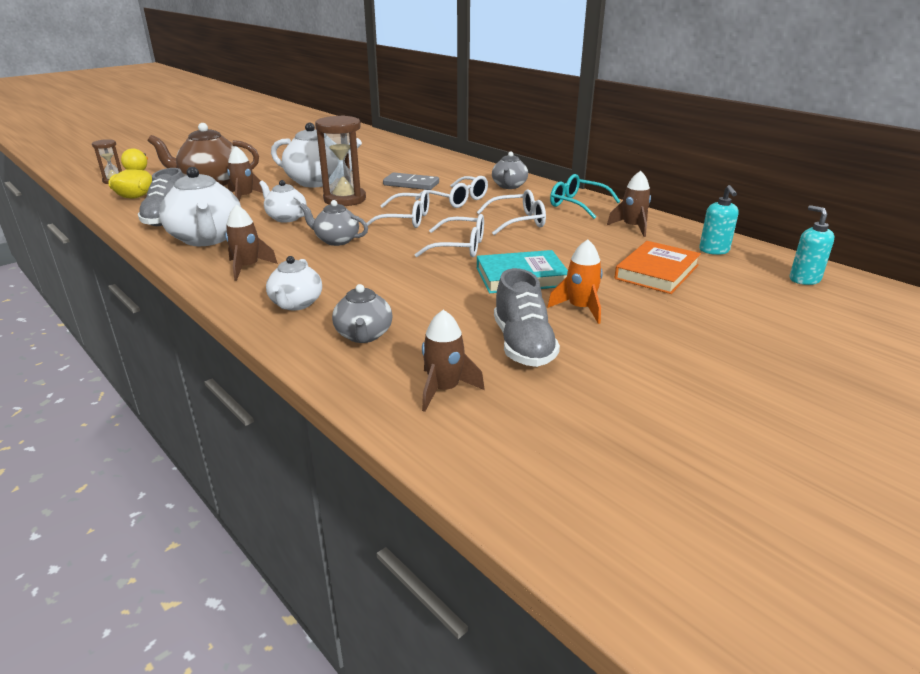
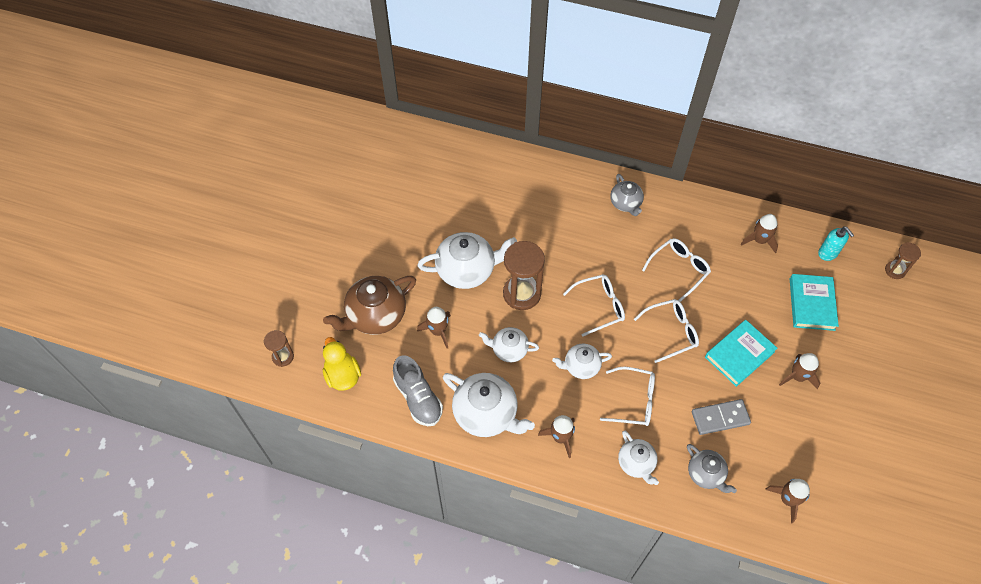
camera: 30 degrees left, 30 degrees up
(336, 240) = (581, 366): grey teapot -> white teapot
(411, 184) = (547, 237): grey domino -> grey domino (720, 418)
(458, 200) = (608, 251): white glasses -> white glasses (634, 401)
(523, 345) = (795, 435): grey shoe -> none
(577, 204) = (698, 216): turquoise glasses -> none
(580, 308) = (797, 377): orange rocket -> brown rocket
(657, 272) = (811, 304): orange book -> turquoise book
(804, 279) = (895, 270): turquoise soap dispenser -> brown hourglass

